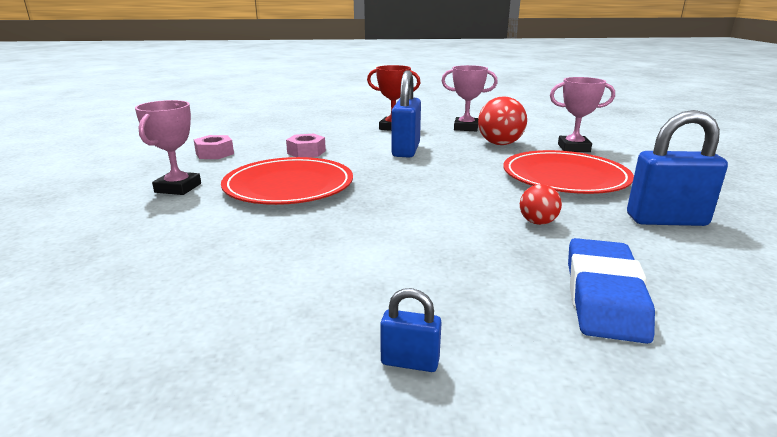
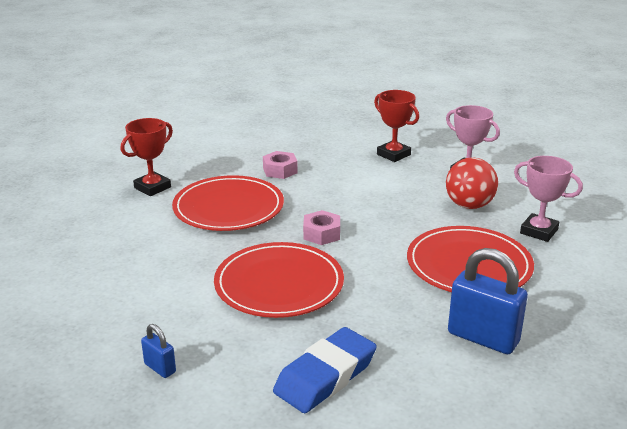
camera: 30 degrees right, 5 degrees up
(178, 188) = (152, 187): pink trophy -> red trophy
(214, 153) = (208, 153): pink nut -> pink nut (321, 234)
(406, 150) = (367, 190): blue padlock -> none
(429, 231) = (279, 284): none -> red plate
(537, 222) = (370, 303): red ball -> none

